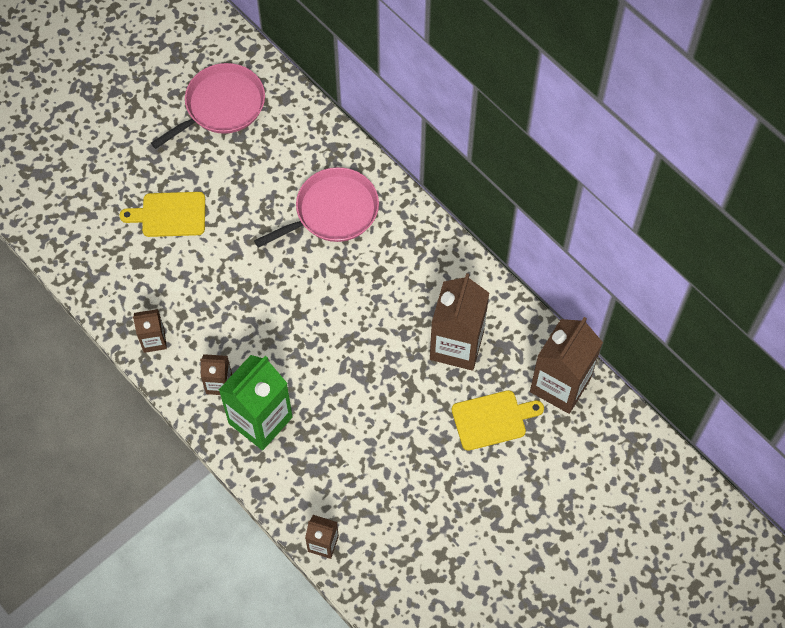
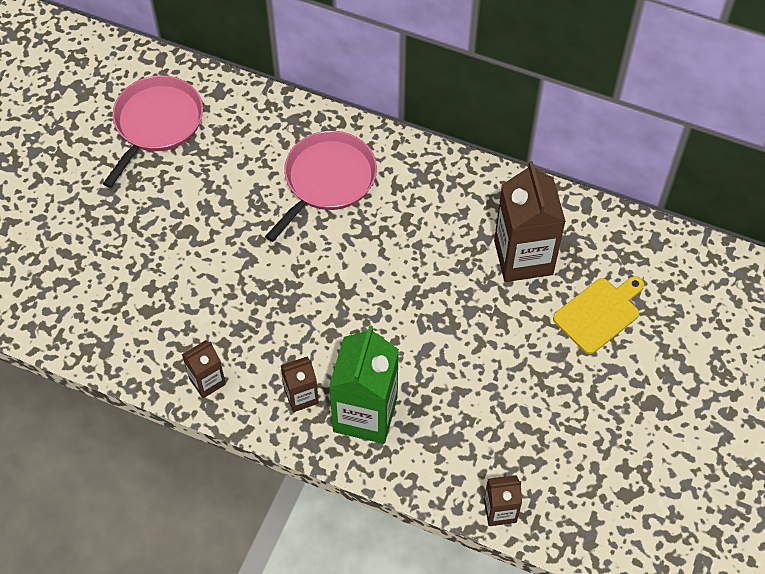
camera: 25 degrees left, 5 degrees down
(169, 215) = (157, 249): yellow cutting board -> none
(560, 385) = (645, 253): brown carton -> none

